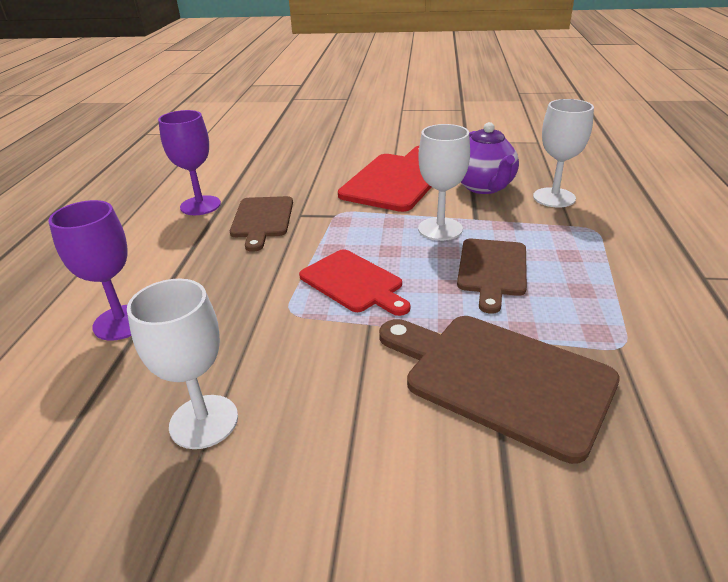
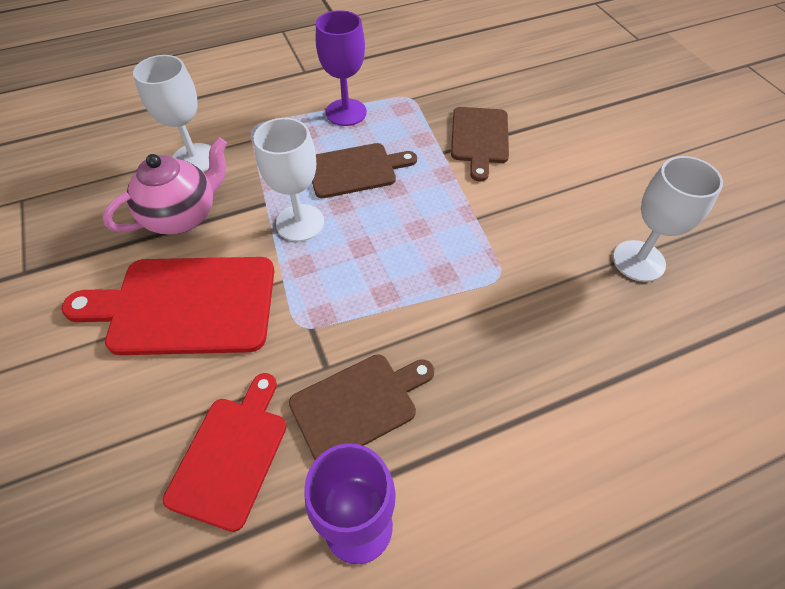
camera: 120 degrees left, 20 degrees up
(121, 322) = (617, 404): purple goblet -> purple goblet (346, 112)
(353, 282) = (430, 251): red cutting board -> red cutting board (231, 455)
(484, 187) = (183, 216): purple teapot -> pink teapot
(500, 378) = (479, 138): brown cutting board -> brown cutting board, size x0.65

